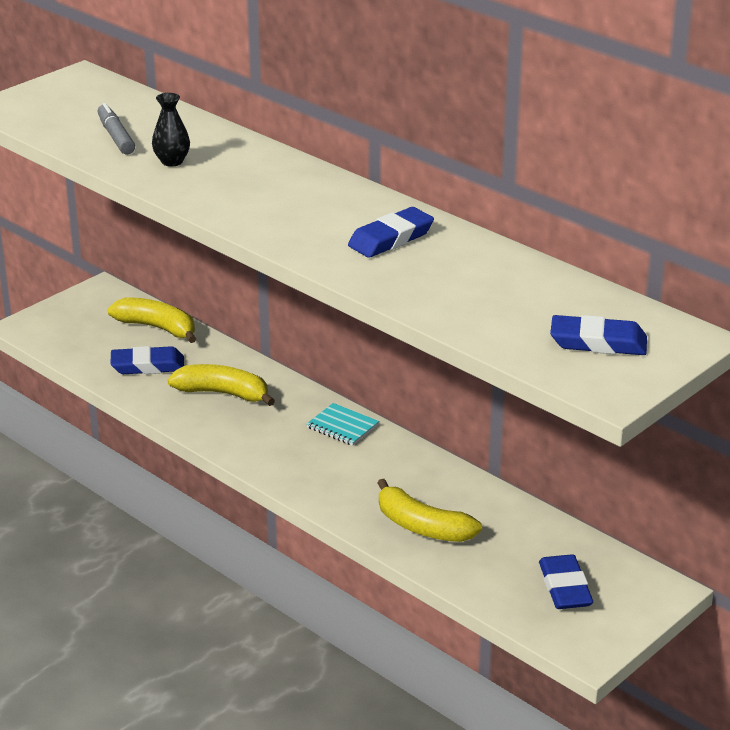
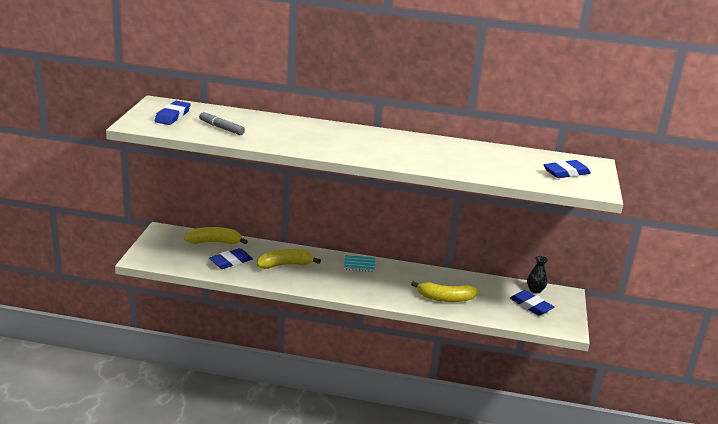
camera: 35 degrees left, 5 degrees down
(172, 161) = (268, 134): black vase -> black vase (535, 290)
(391, 238) = (422, 149): blue eraser -> blue eraser (172, 116)

